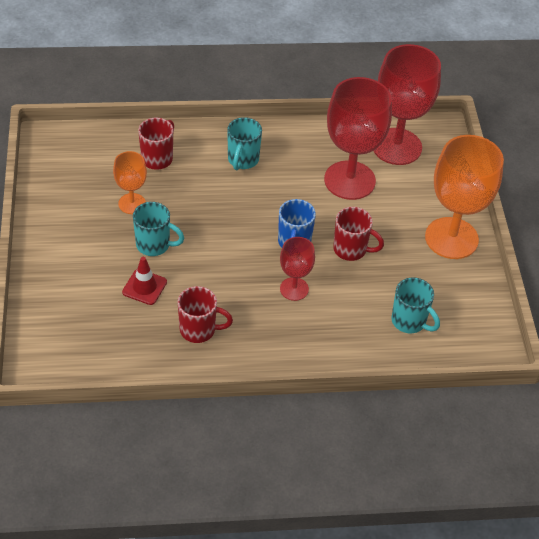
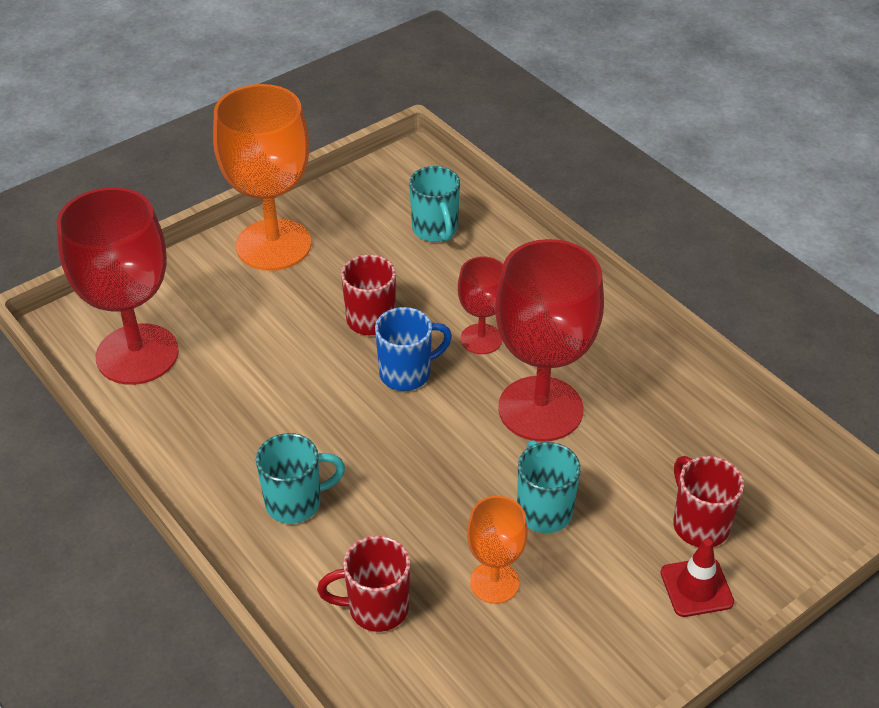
camera: 120 degrees left, 5 degrees down
(144, 287) = (620, 478): red traffic cone -> red traffic cone (696, 587)
(199, 330) = (627, 390): red mug -> red mug (699, 524)
(349, 180) = (244, 372): red goblet -> red goblet (540, 409)
(409, 321) = (435, 230): turquoise mug -> turquoise mug turned 150 degrees clockwise

